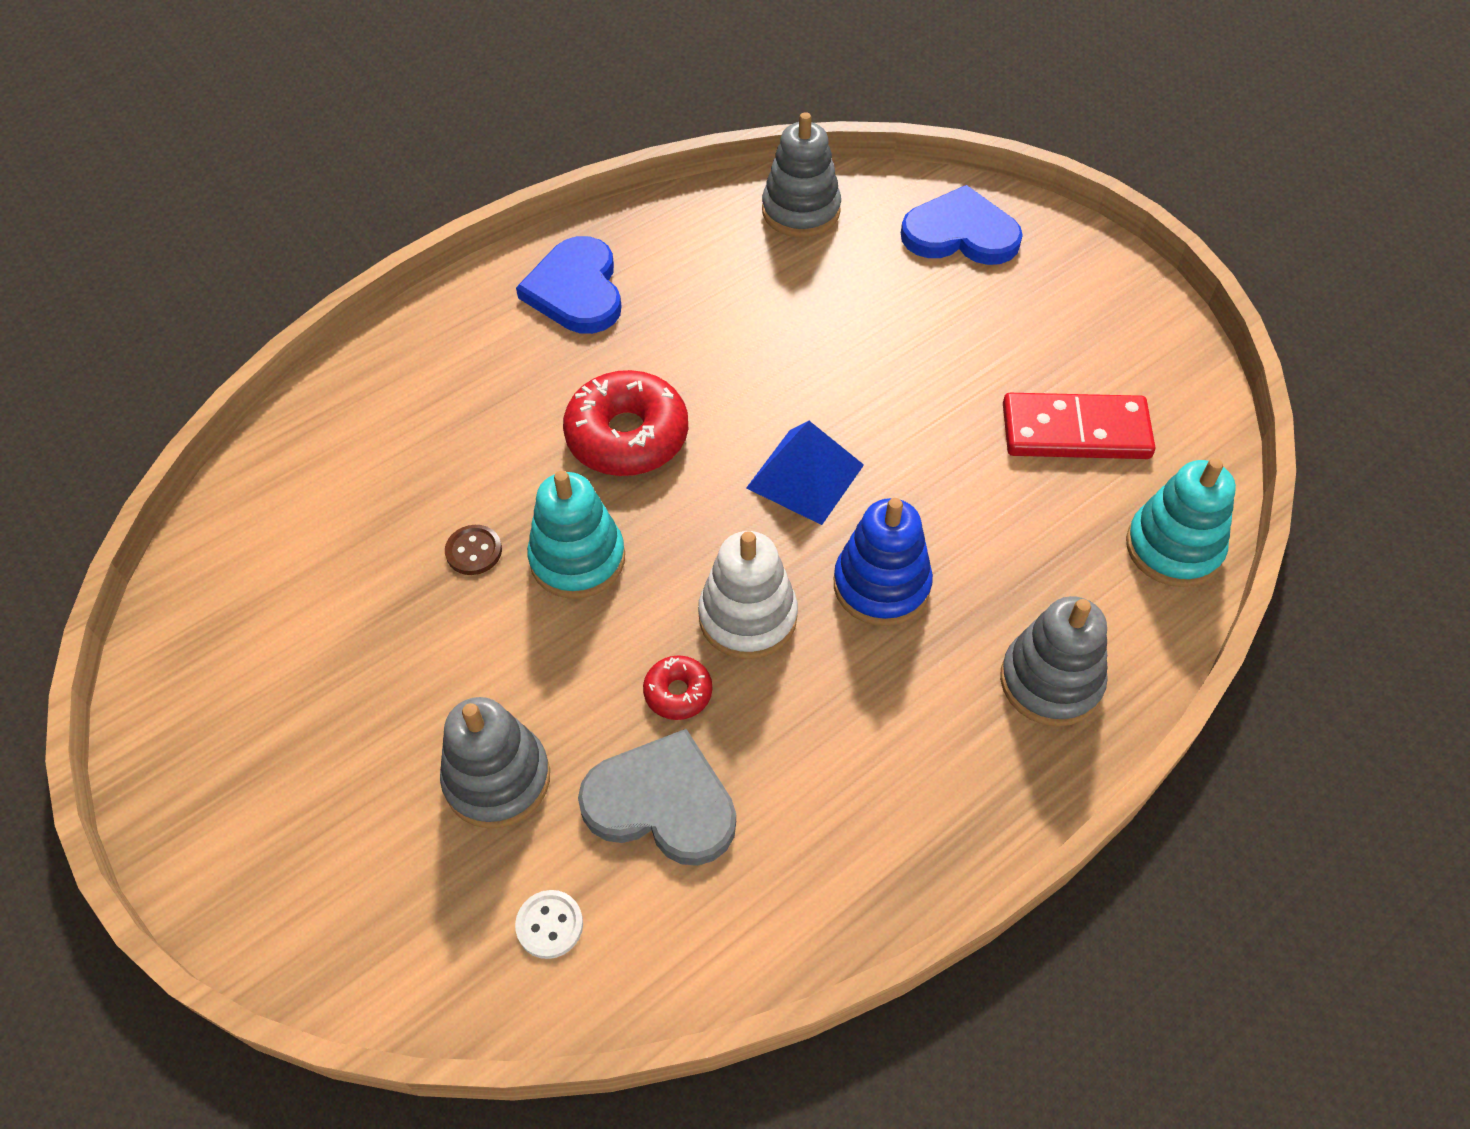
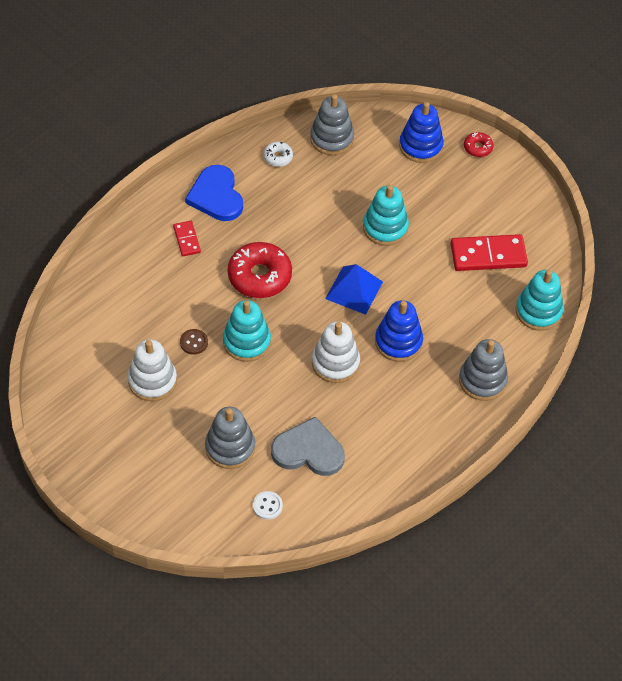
camera: 10 degrees left, 0 degrees up
(374, 621) = (152, 381): none -> white stacking toy
(506, 360) = (187, 239): none -> red domino
(678, 692) = (307, 401): red donut -> red donut (478, 148)
(699, 234) = (278, 157): none -> white donut
(879, 367) = (385, 228): none -> turquoise stacking toy
(960, 233) = (420, 146): blue heart -> blue stacking toy

